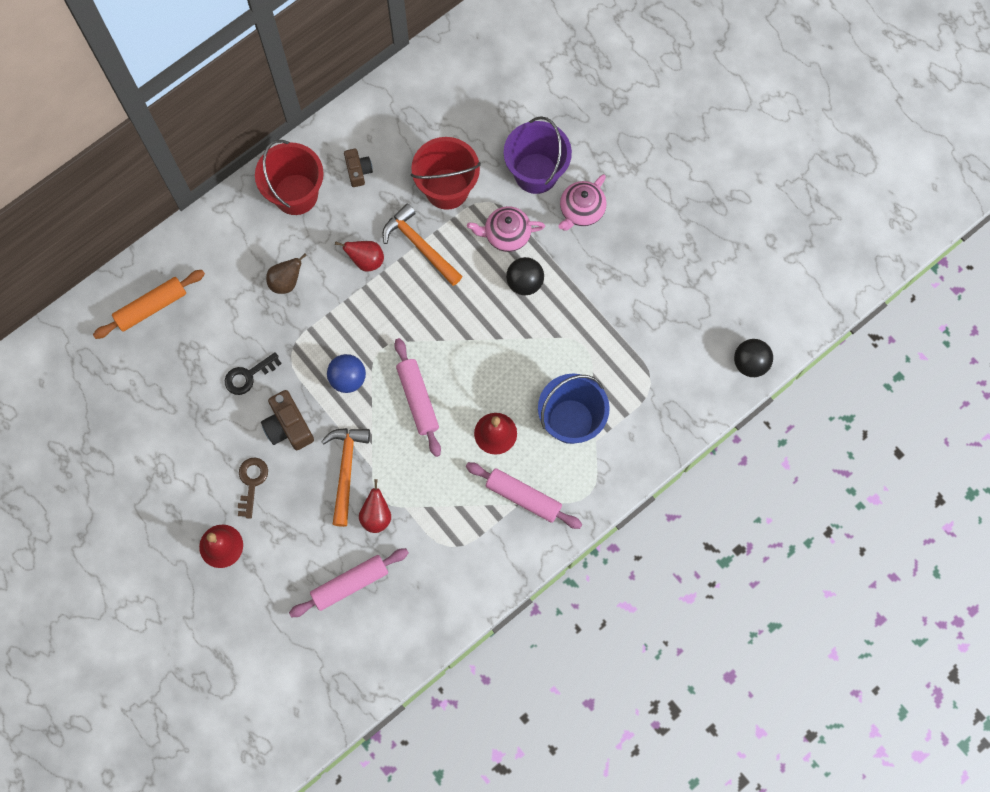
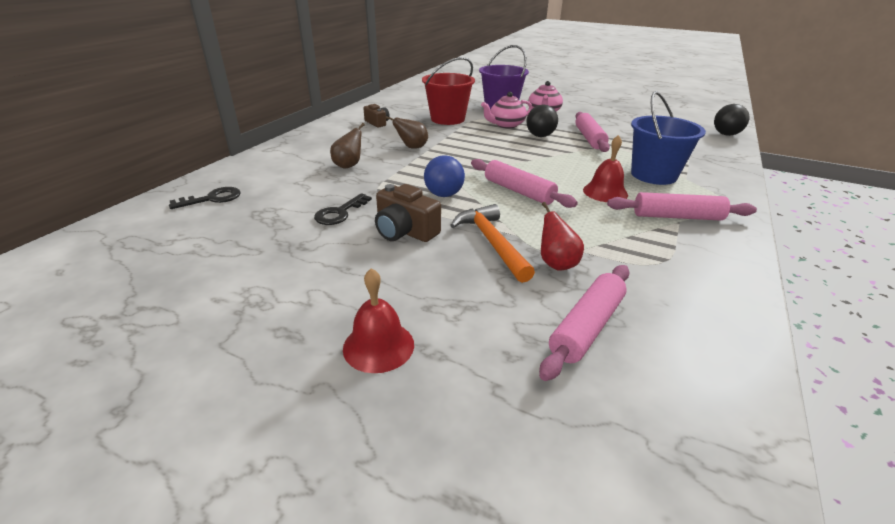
camera: 25 degrees left, 40 degrees down
(151, 307) = (212, 199): orange rolling pin -> black key
(251, 482) = (388, 278): brown key -> none
(296, 194) = (333, 136): red bucket -> none
(366, 260) = (412, 147): red pear -> brown pear
(420, 246) = (449, 137): orange hammer -> none
(576, 311) = (589, 138): none -> pink rolling pin

